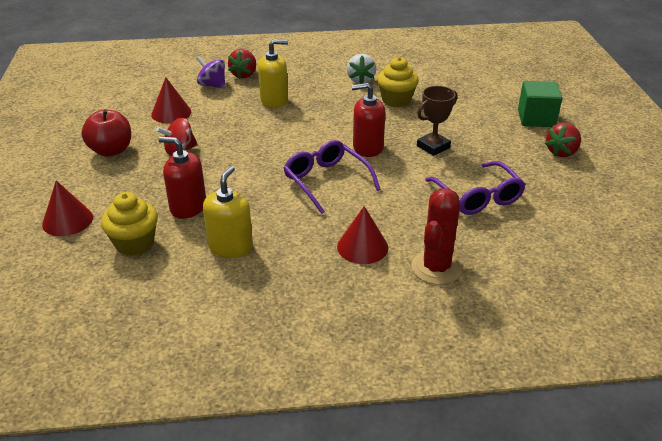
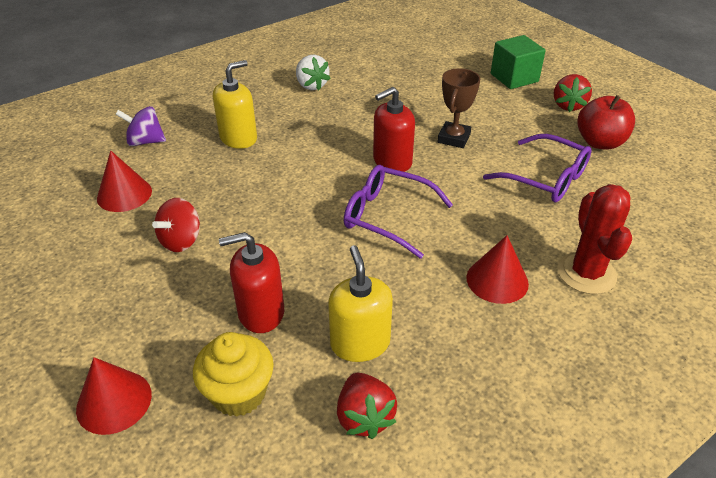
camera: 30 degrees left, 5 degrees up
(111, 150) = (87, 274): red apple -> red apple (600, 142)
(244, 75) = (173, 117): red strawberry -> red strawberry (364, 417)
(396, 100) = (369, 98): yellow cupcake -> none

